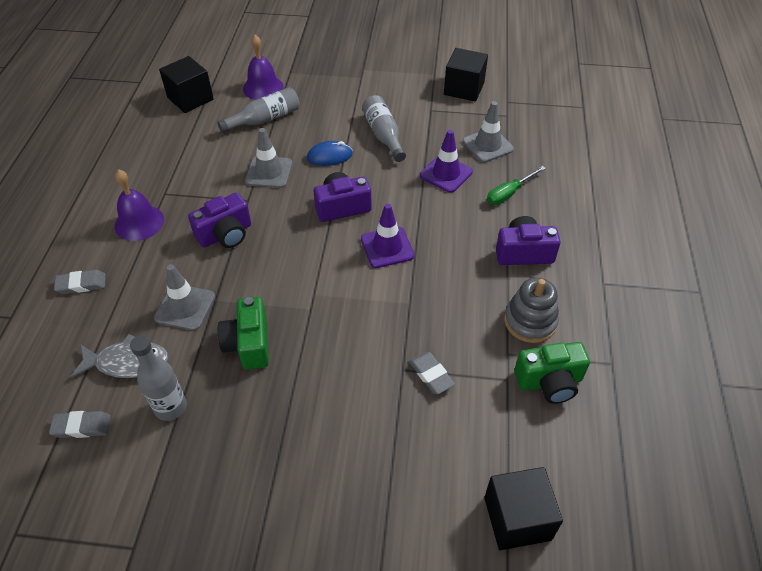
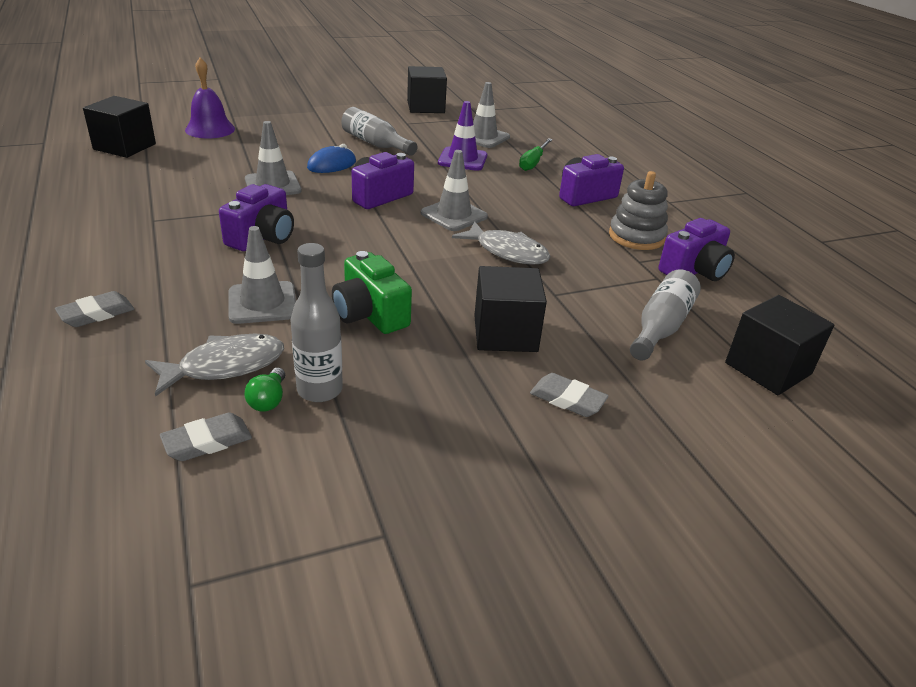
camera: 30 degrees left, 15 degrees down
(135, 404) = (268, 400): none -> green light bulb
(139, 222) = (138, 248): purple bell -> none
(265, 119) = (232, 150): grey bottle -> grey bottle (661, 327)
(332, 399) = (505, 333): none -> black cube
(387, 247) = (454, 215): purple traffic cone -> grey traffic cone
(399, 306) = (507, 252): none -> grey fish
(431, 375) = (586, 291): grey eraser -> grey eraser (567, 399)
(549, 382) = (694, 271): green camera -> purple camera

